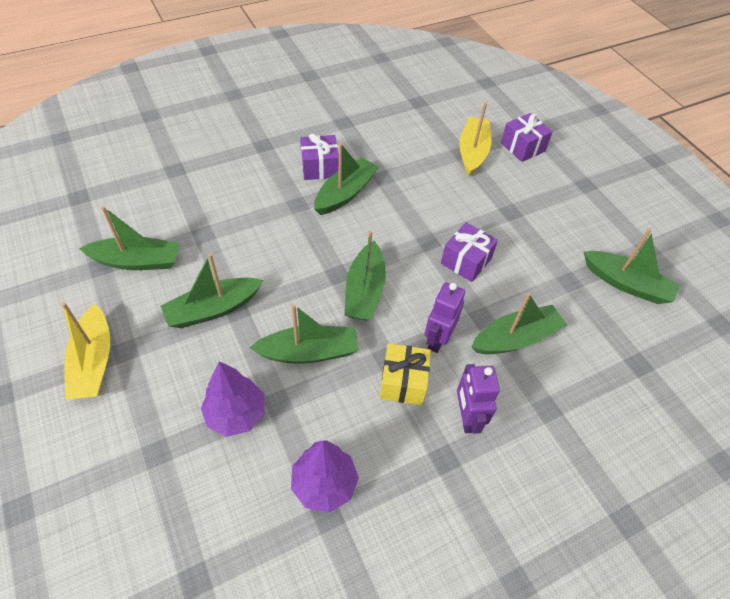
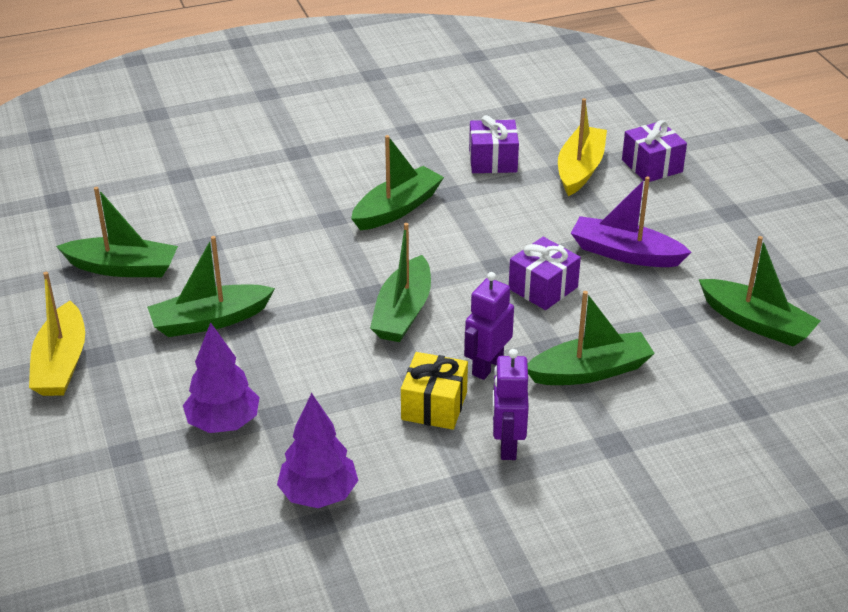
camera: 10 degrees right, 15 degrees down
(309, 352) = (321, 369): green boat -> none
(319, 167) = (368, 179): purple gift -> purple gift (493, 160)
(519, 225) = (625, 253): none -> purple boat

